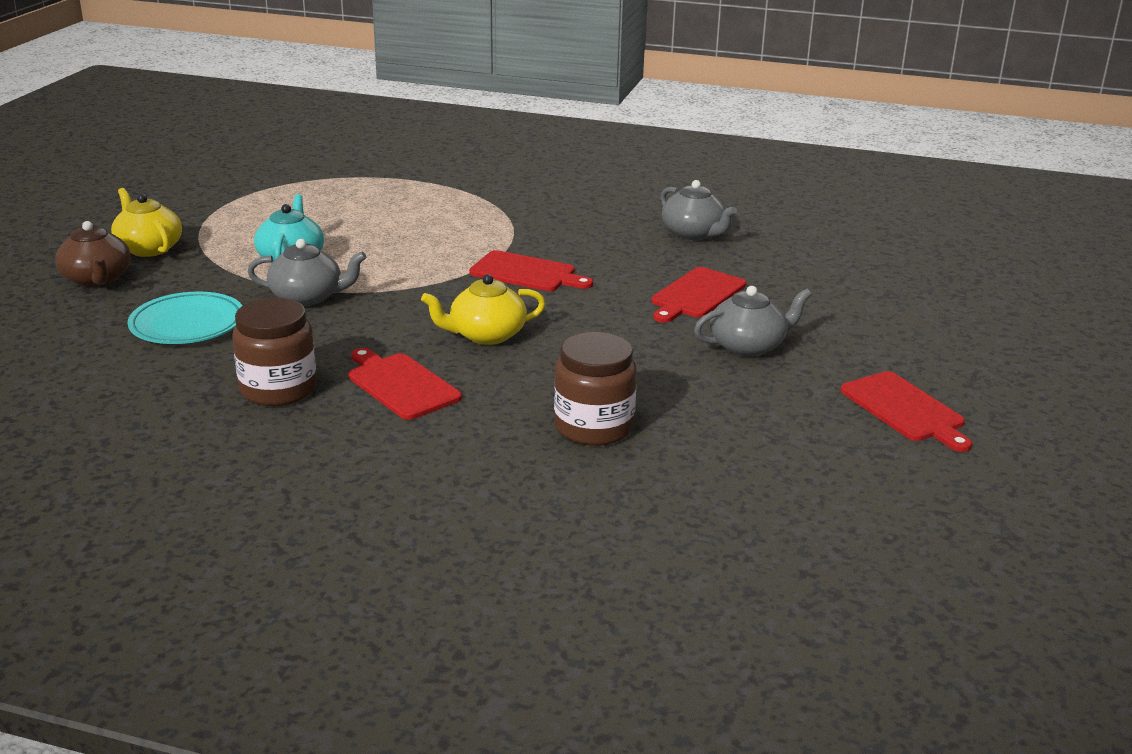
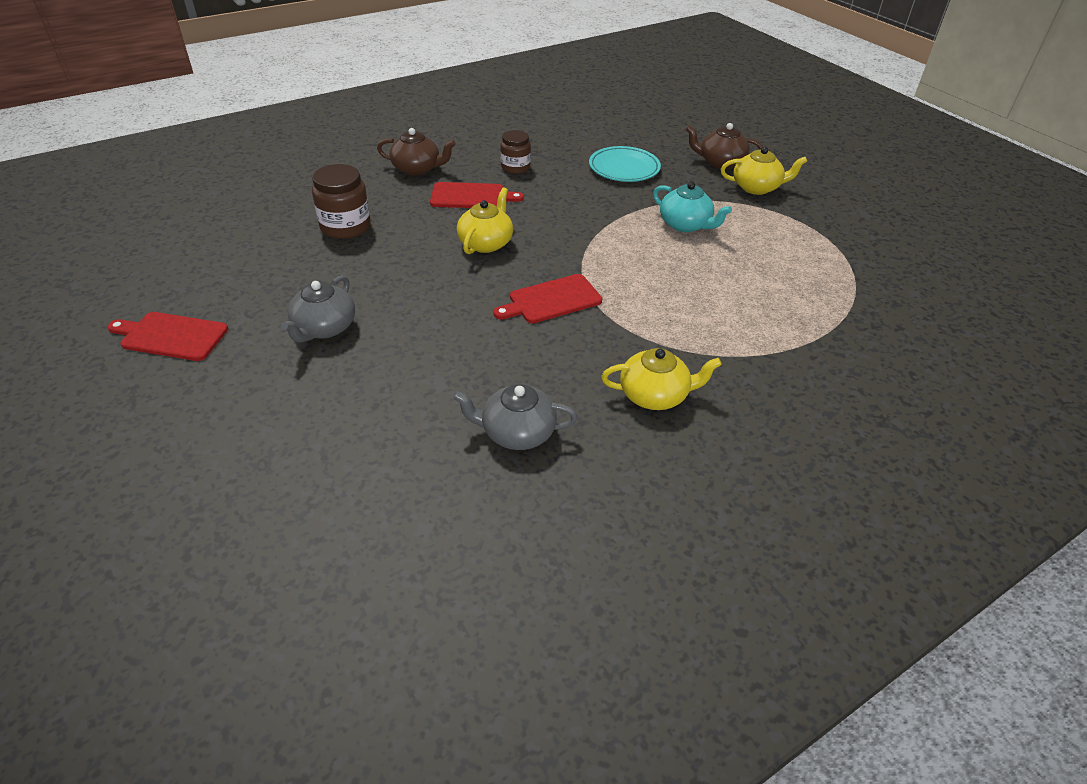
camera: 130 degrees right, 15 degrees up
(278, 389) = (515, 167): brown jar -> brown jar, size x0.66
(308, 297) = (616, 210): grey teapot -> none
(382, 455) = (417, 169): none -> brown teapot
(573, 208) = (654, 395): none -> yellow teapot
(696, 295) = (416, 354): red cutting board -> none

